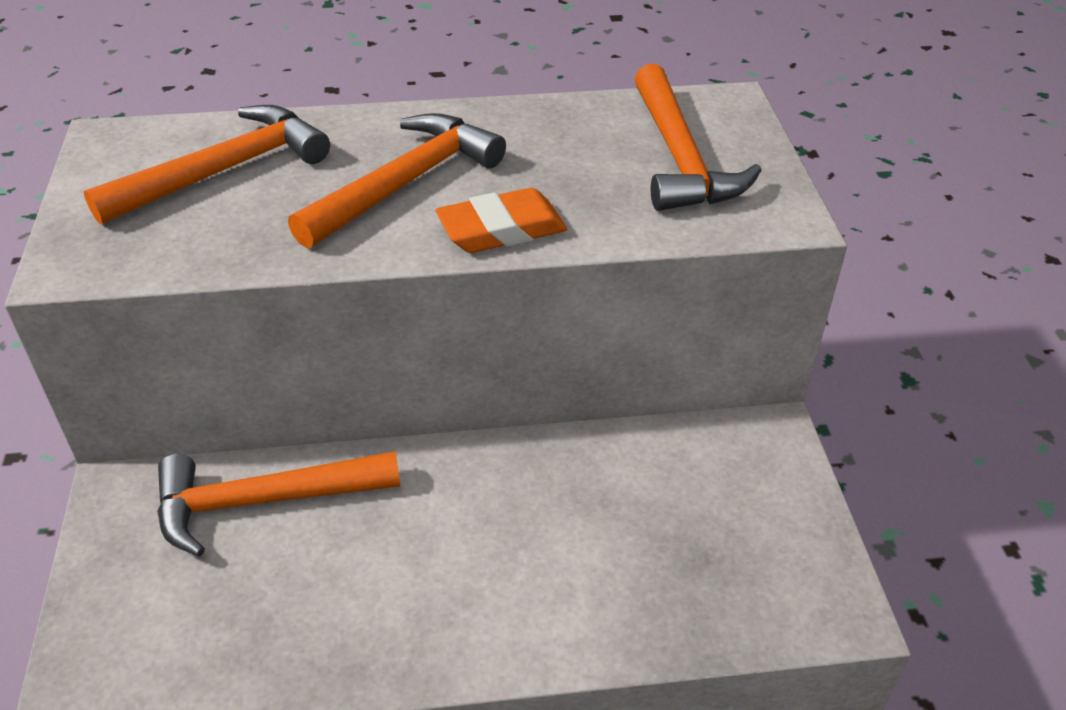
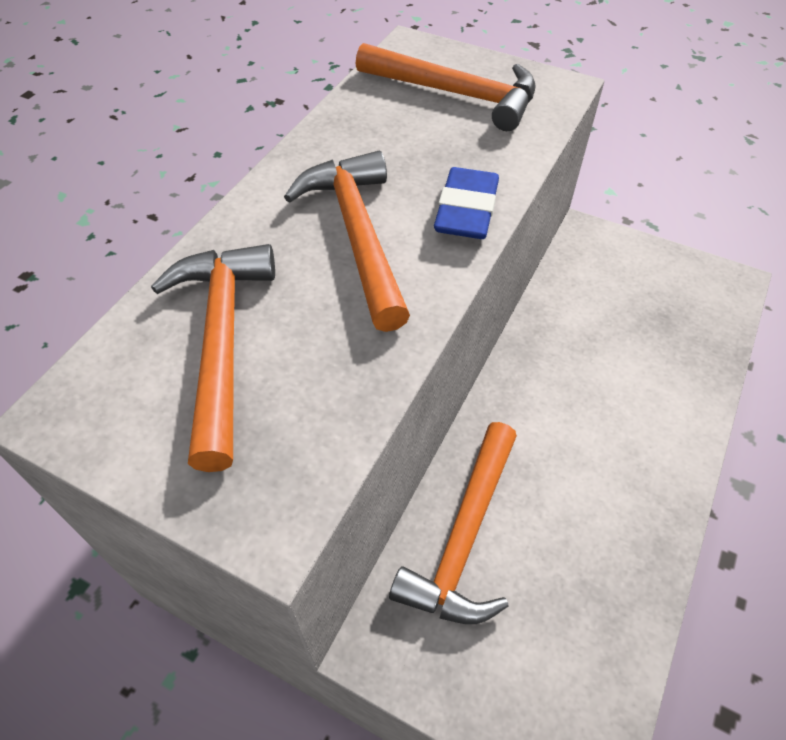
camera: 55 degrees left, 10 degrees up
(501, 229) = (466, 210): orange eraser -> blue eraser

